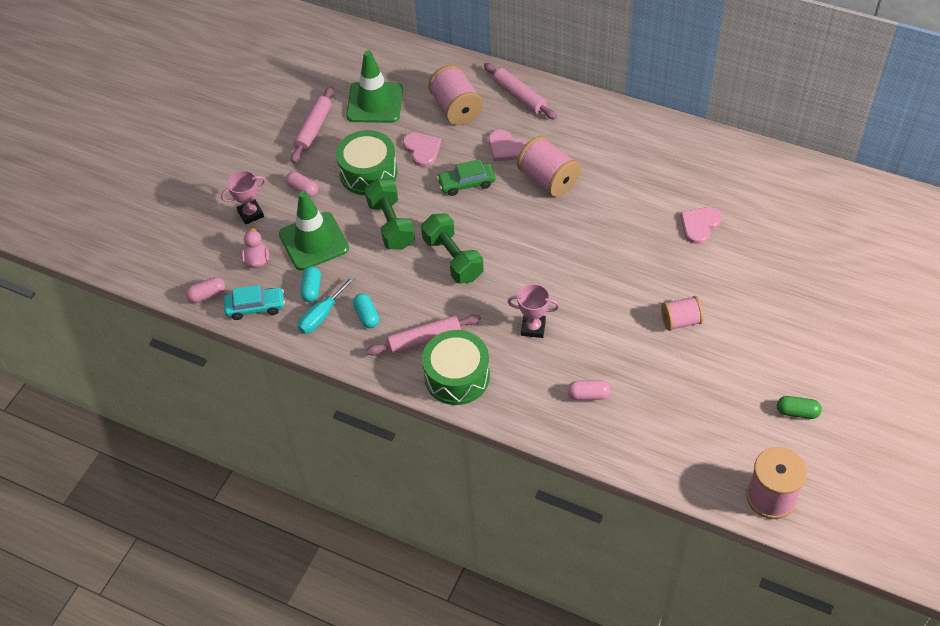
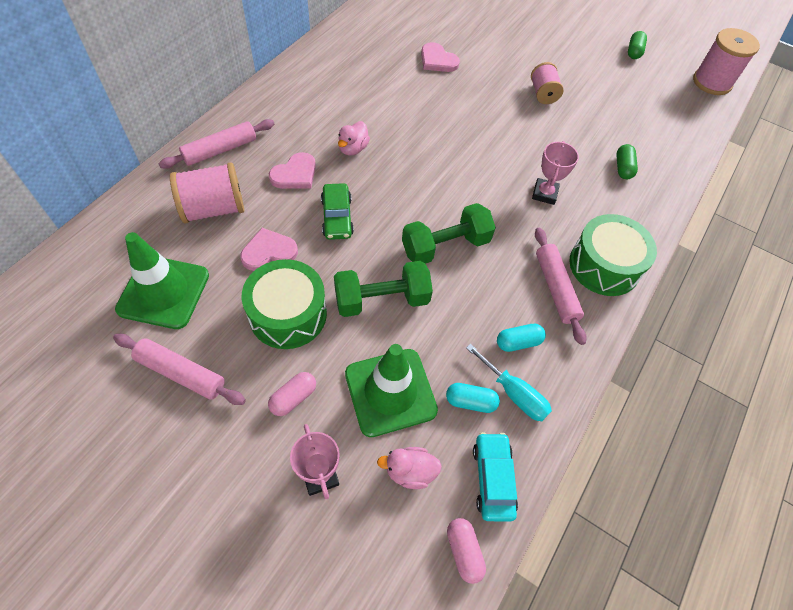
camera: 90 degrees left, 5 degrees up
(548, 180) = (353, 149): pink spool -> pink duck
(588, 395) = (623, 168): pink capsule -> green capsule

